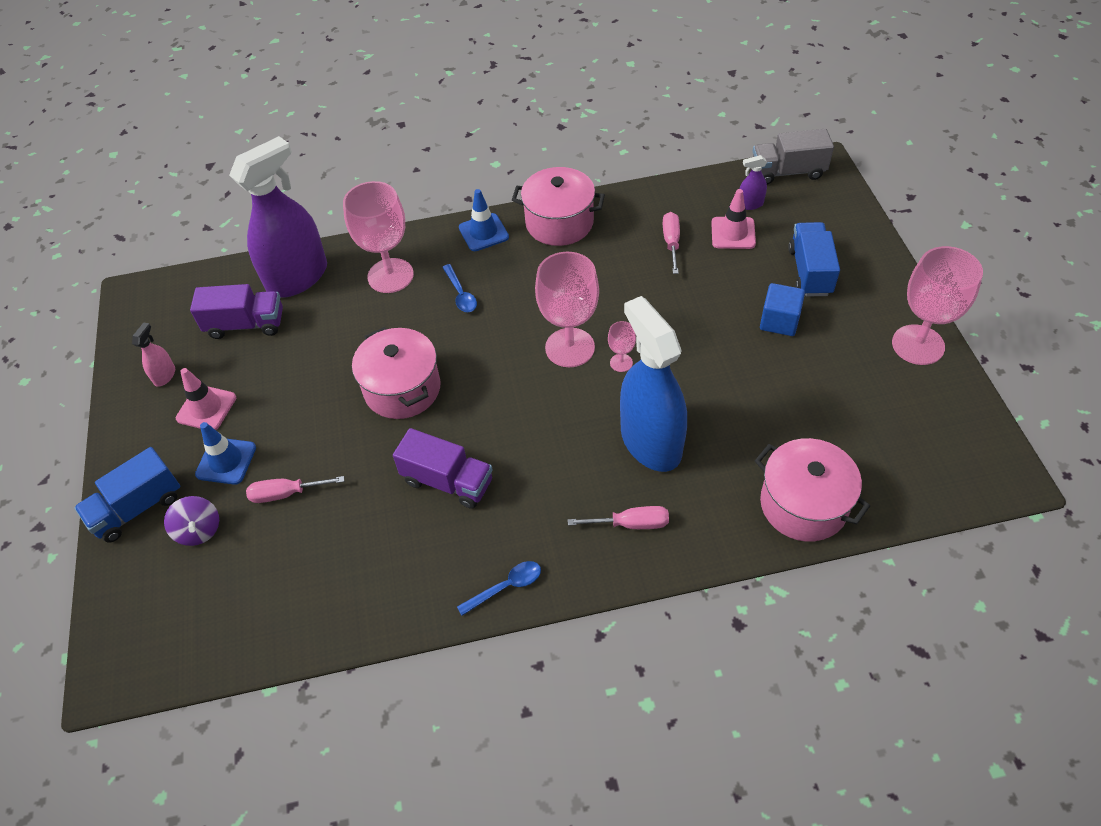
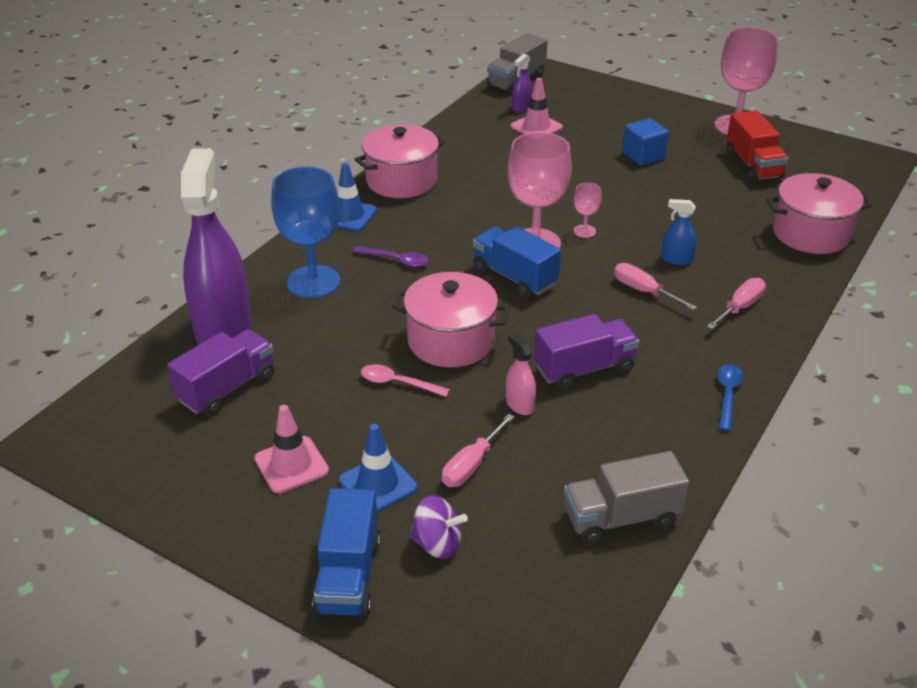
camera: 50 degrees left, 15 degrees down
(164, 375) = (203, 472): pink spray bottle -> pink spray bottle (519, 404)
(307, 611) = (621, 518): none -> grey truck
(330, 397) = (398, 383): none -> pink spoon
(390, 276) = (313, 282): pink goblet -> blue goblet
(460, 294) = (396, 260): blue spoon -> purple spoon
(650, 442) = (676, 259): blue spray bottle -> blue spray bottle, size x0.40
(671, 242) = (504, 151): pink screwdriver -> pink screwdriver (643, 291)
(810, 271) = (618, 123): blue truck -> blue truck (514, 277)
(864, 398) = (753, 165): none -> red truck

